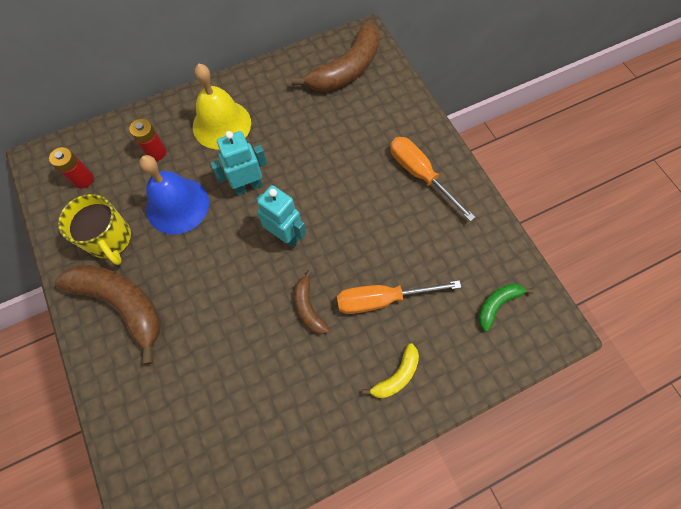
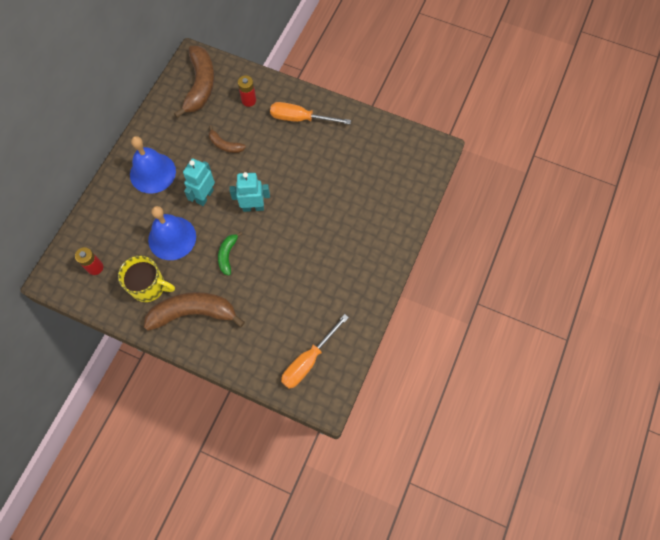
camera: 40 degrees left, 0 degrees up
(156, 152) = (127, 218): red battery -> red battery (249, 100)
(221, 124) = (152, 173): yellow bell -> blue bell
(308, 307) = (301, 234): brown banana -> brown banana (225, 145)
(382, 299) = (337, 200): orange screwdriver -> orange screwdriver (308, 361)
(396, 376) = (377, 232): yellow banana -> none
(497, 304) = (398, 158): green banana -> green banana (227, 255)

